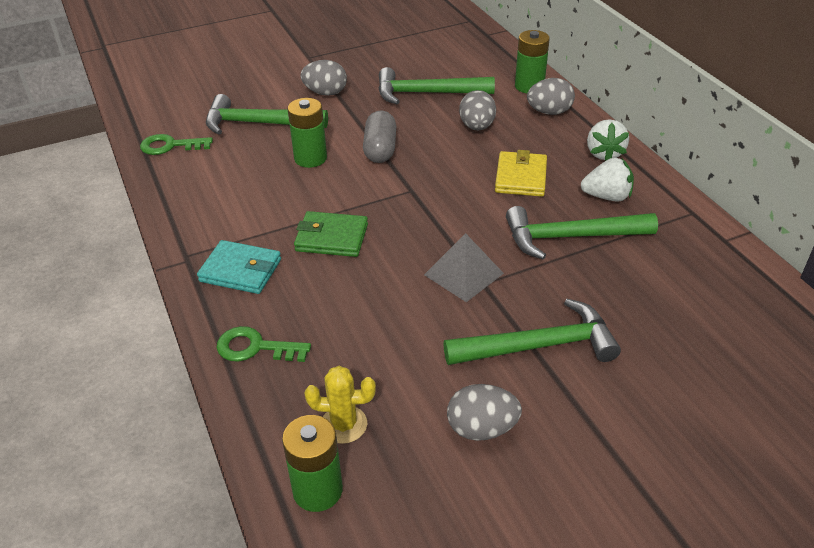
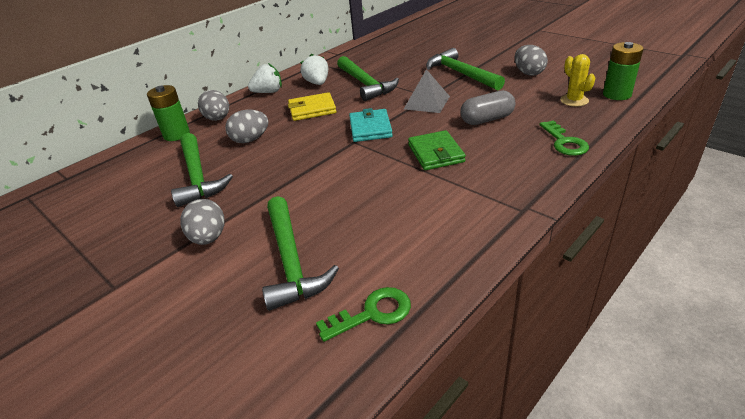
camera: 110 degrees left, 5 degrees down
(170, 146) = (372, 313): green key -> green key turned 90 degrees counterclockwise
(240, 270) = (509, 176): turquoise wallet -> turquoise wallet (370, 128)
(310, 158) = (339, 201): green battery -> none
(380, 149) = (305, 171): grey capsule -> grey capsule (487, 119)

